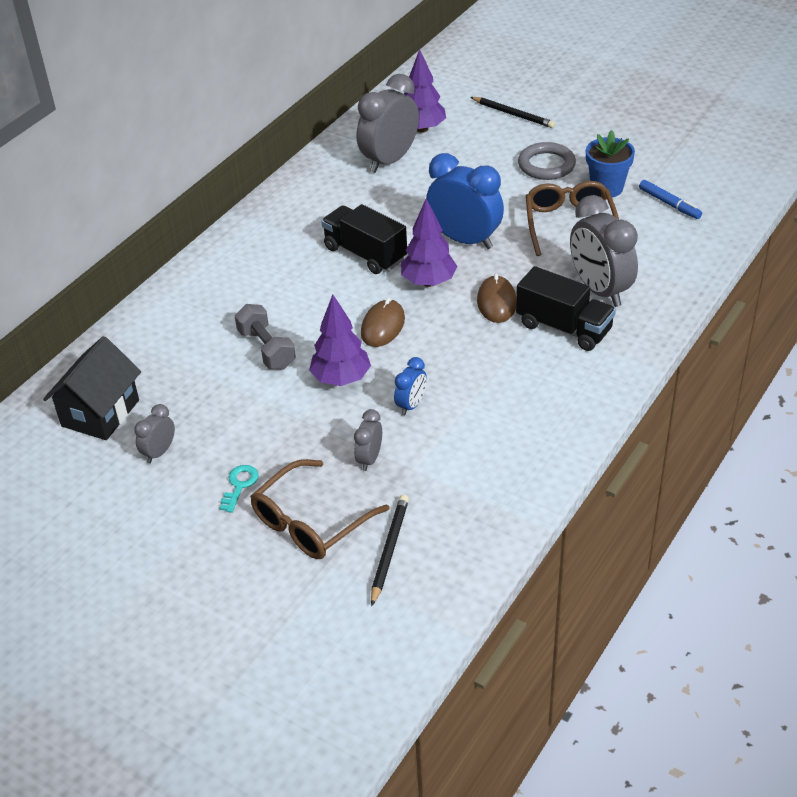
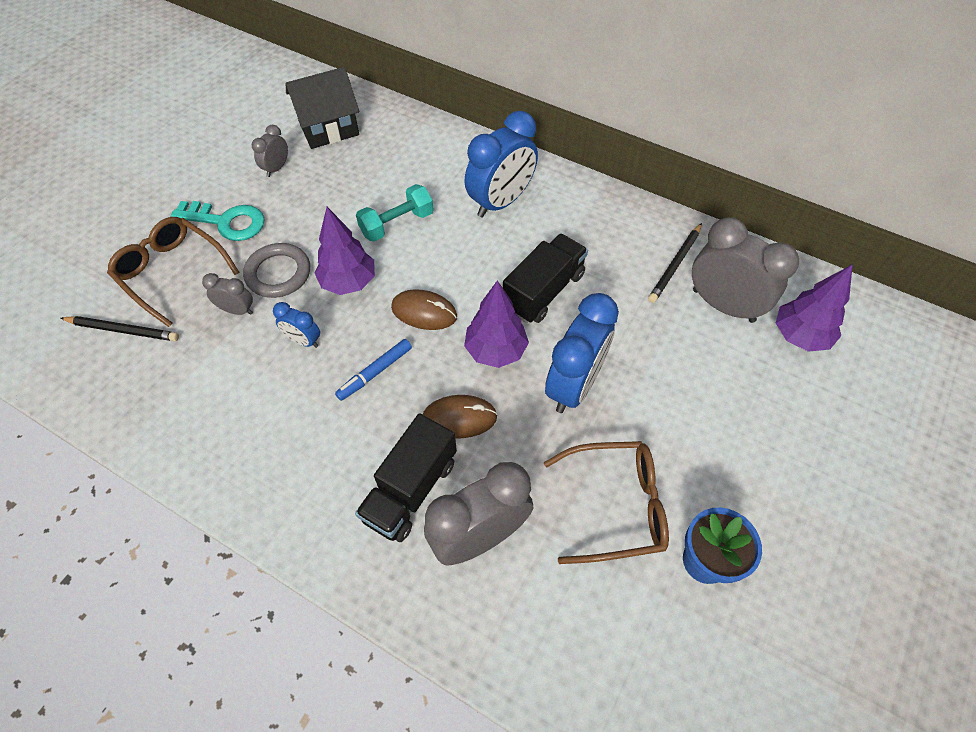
camera: 85 degrees right, 15 degrees up
(100, 413) = (329, 128): black house -> black house turned 45 degrees counterclockwise
(159, 452) = (276, 168): grey clock -> grey clock turned 90 degrees counterclockwise
(239, 485) = (227, 222): turquoise key -> turquoise key, size x1.80
(249, 279) = (500, 202): none -> blue clock
(266, 349) = (397, 224): grey dumbbell -> turquoise dumbbell
(513, 114) = (863, 442): black pencil -> black pencil (675, 265)
(546, 165) = (747, 482): grey ring -> grey ring (278, 273)
(669, 204) = (678, 651): blue marker -> blue marker (375, 372)

